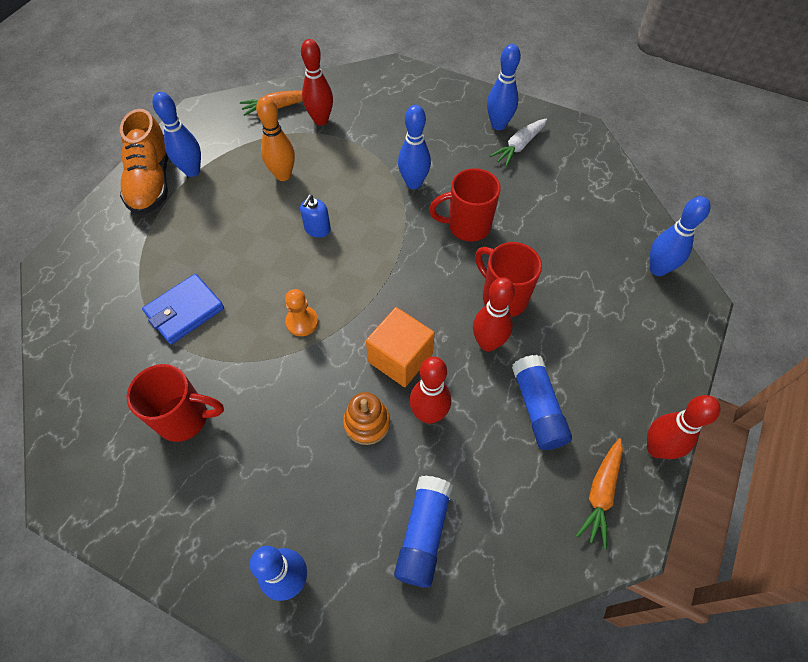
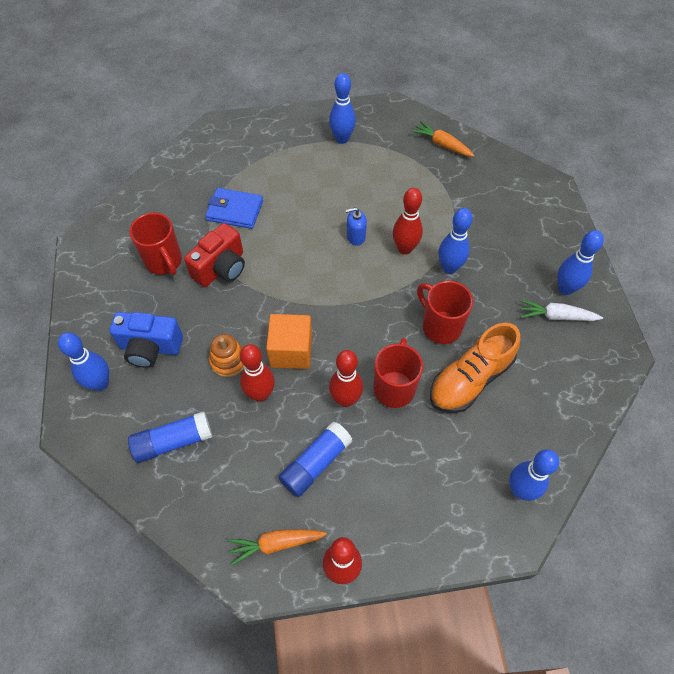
camera: 55 degrees right, 0 degrees up
(152, 181) = (315, 125): orange shoe -> orange shoe (470, 379)
(246, 365) = (221, 268): none -> red camera
(283, 175) = (384, 188): orange bowling pin -> none
(287, 495) = (150, 348): none -> blue camera
(302, 322) = (275, 276): orange pawn -> none
(321, 120) = (454, 176): red bowling pin -> red bowling pin (405, 249)

